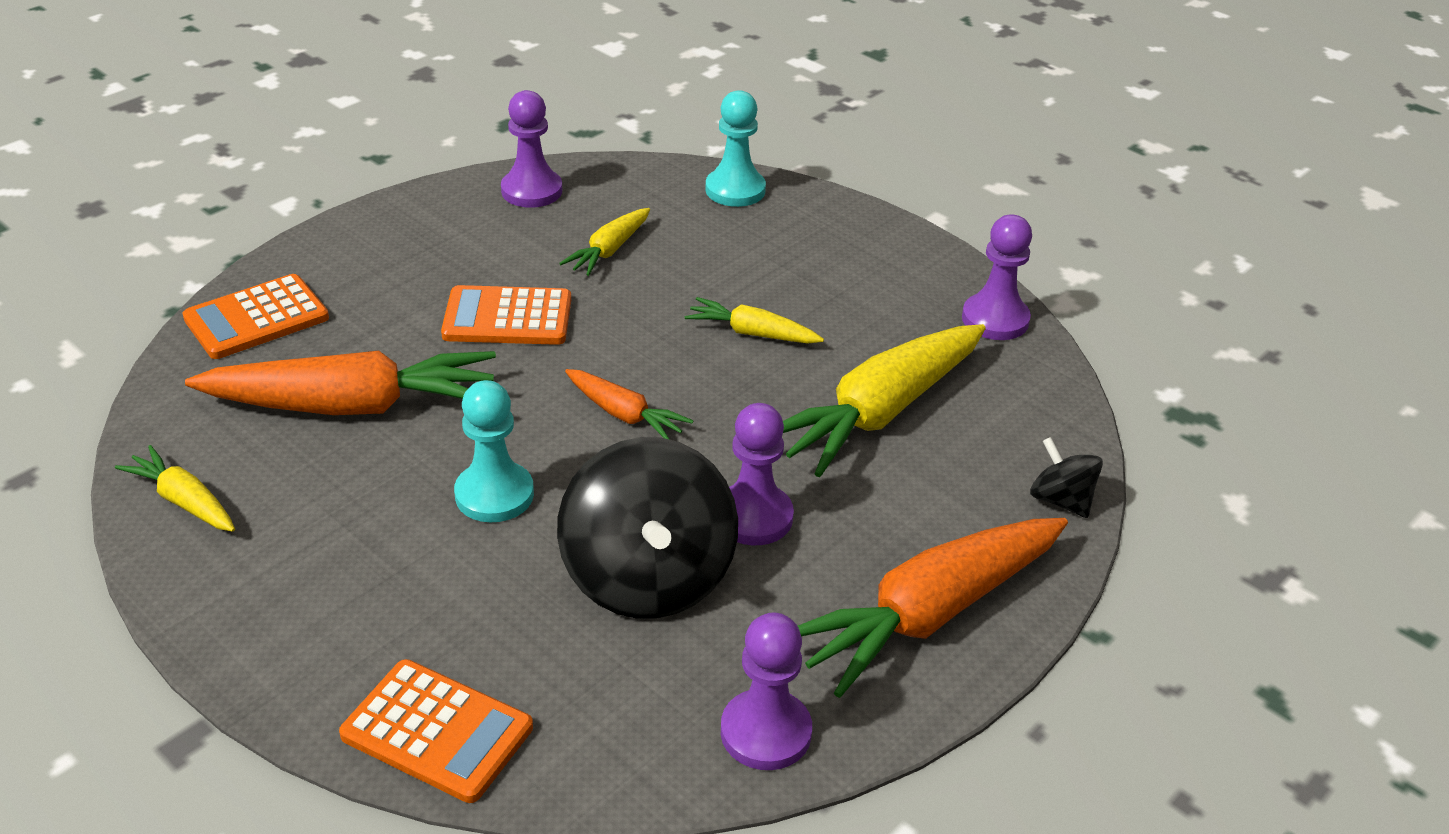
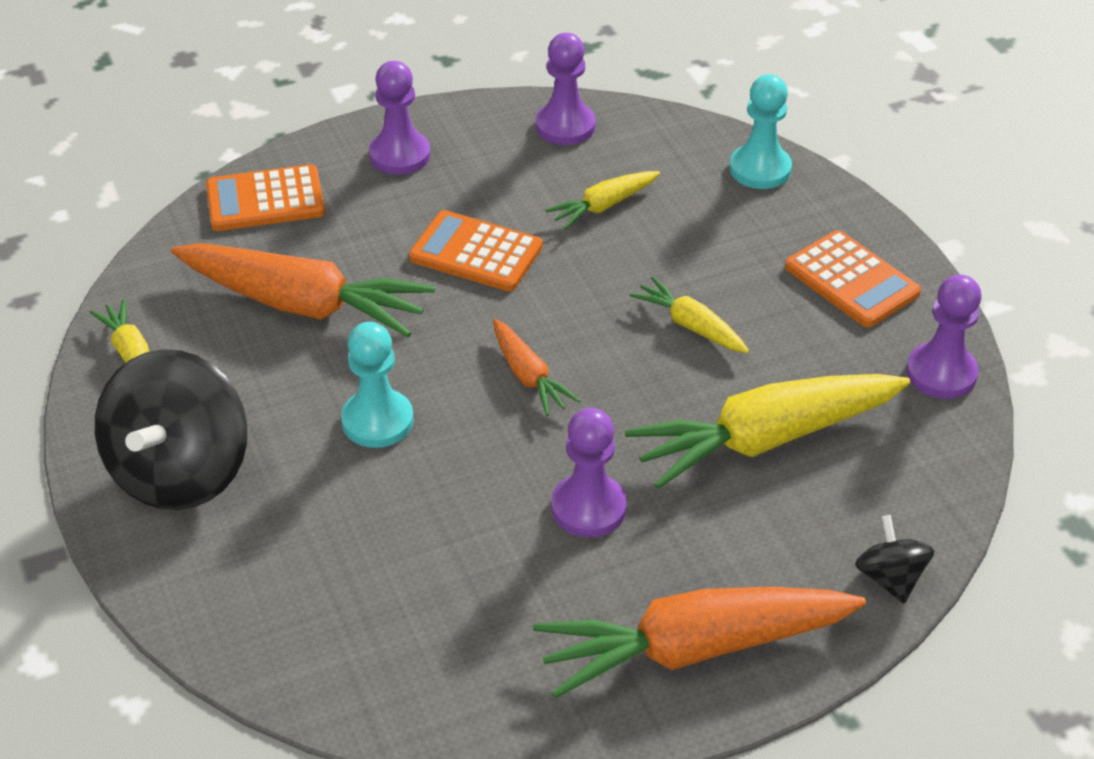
camera: 25 degrees right, 5 degrees up
(437, 731) = (227, 616): orange calculator -> orange calculator (851, 280)
(648, 577) = (465, 536): black spinning top -> black spinning top (181, 472)
(765, 732) = (488, 707): purple pawn -> purple pawn (400, 155)

